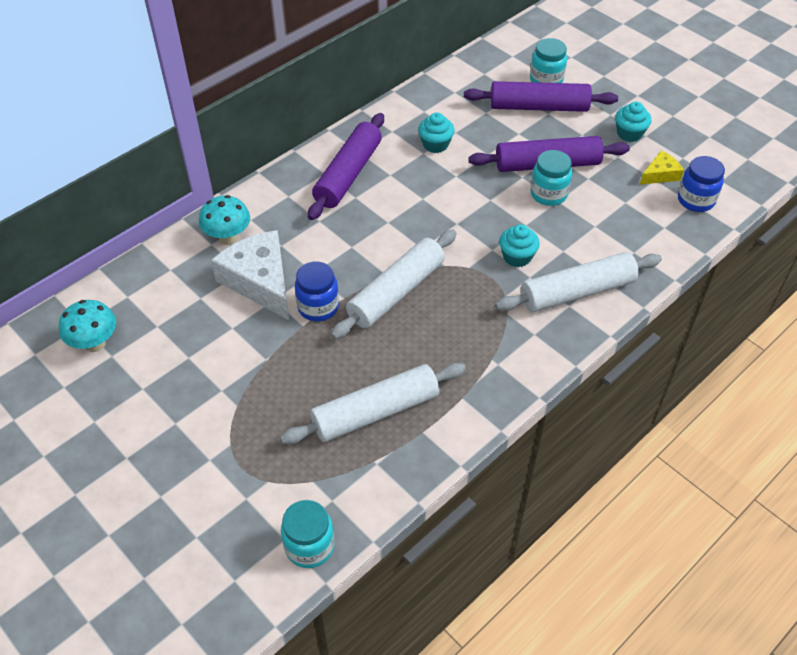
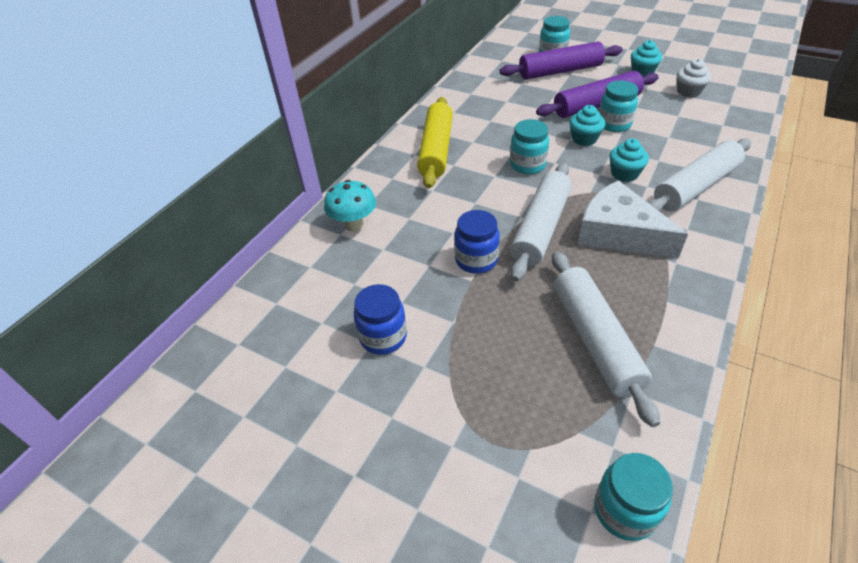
camera: 15 degrees left, 5 degrees down
(95, 343) = (261, 359): turquoise mushroom -> none
(260, 281) = (406, 253): white cheese -> white cheese (619, 233)
(348, 174) = (436, 150): purple rolling pin -> yellow rolling pin
(375, 412) = (595, 339): white rolling pin -> white rolling pin turned 60 degrees counterclockwise
(427, 218) = (527, 165): none -> turquoise jar
(435, 144) = (496, 112): turquoise cupcake -> turquoise cupcake (584, 139)
(660, 174) = (688, 92): yellow cheese -> white cupcake
(695, 200) = (730, 102): blue jar -> blue jar (383, 337)

